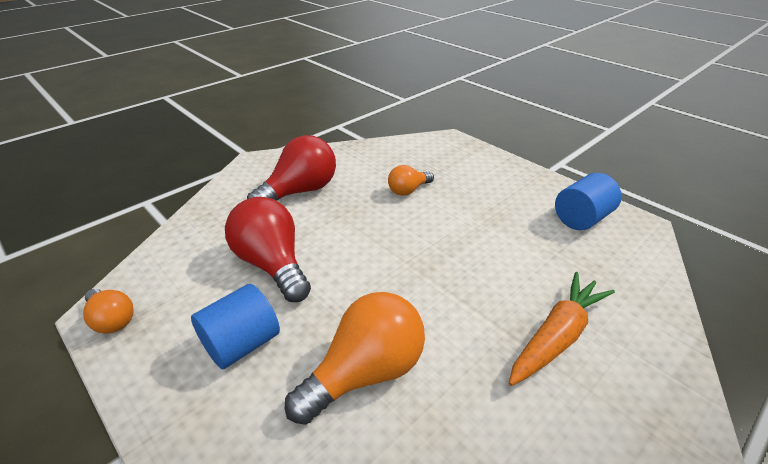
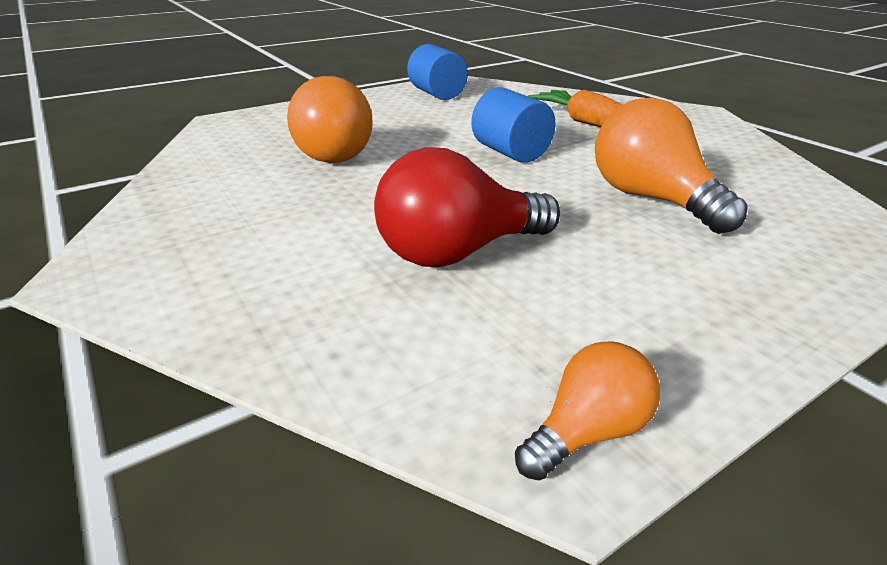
camera: 80 degrees left, 5 degrees down
(242, 344) = (625, 274): blue cylinder -> blue cylinder (510, 153)
(300, 191) = (263, 227): red light bulb -> none
(408, 190) = (329, 153): orange light bulb -> orange light bulb, size x1.81

